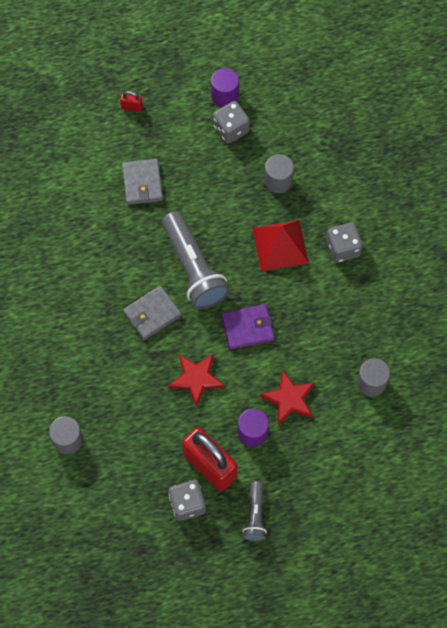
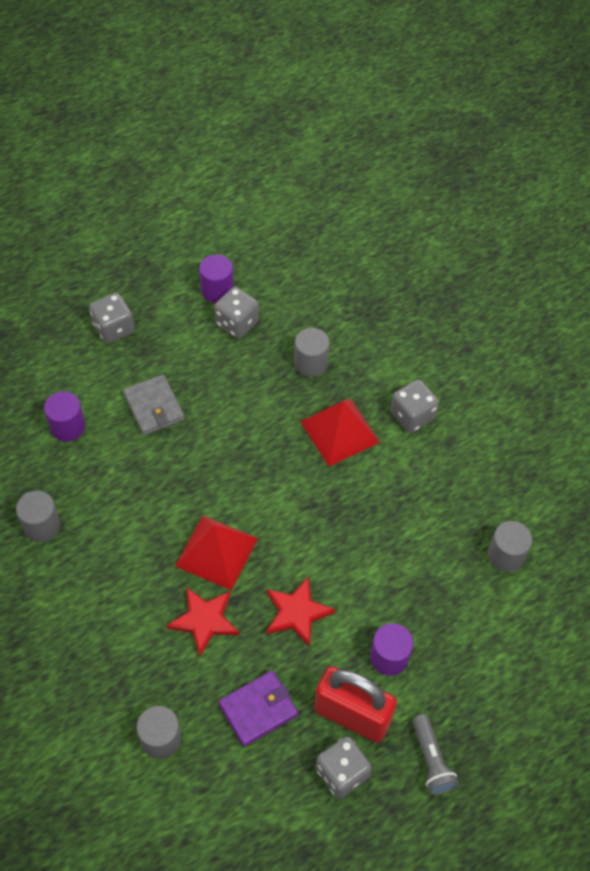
camera: 20 degrees left, 10 degrees down
(29, 255) = (41, 525): none -> grey cylinder
(71, 180) = (67, 427): none -> purple cylinder
(132, 107) = (114, 328): red padlock -> grey dice
(152, 314) = (216, 552): grey wallet -> red pyramid
(194, 269) = (248, 486): grey flashlight -> none
(247, 328) = (337, 535): purple wallet -> purple wallet (258, 709)
(289, 398) = (417, 603): red star -> red star (204, 620)

